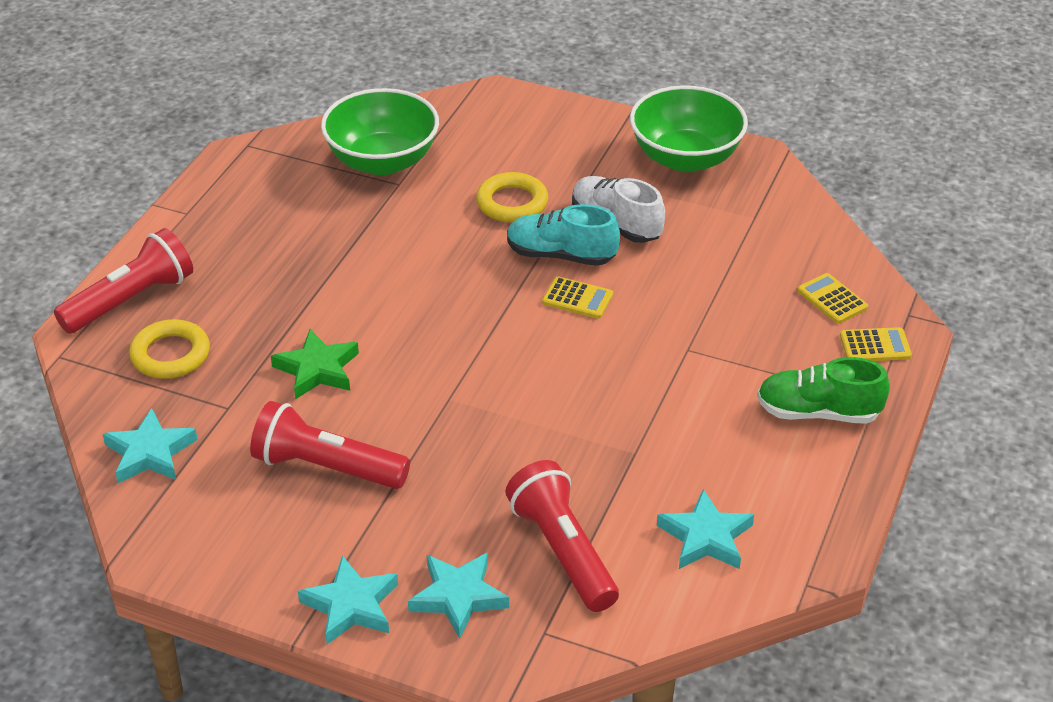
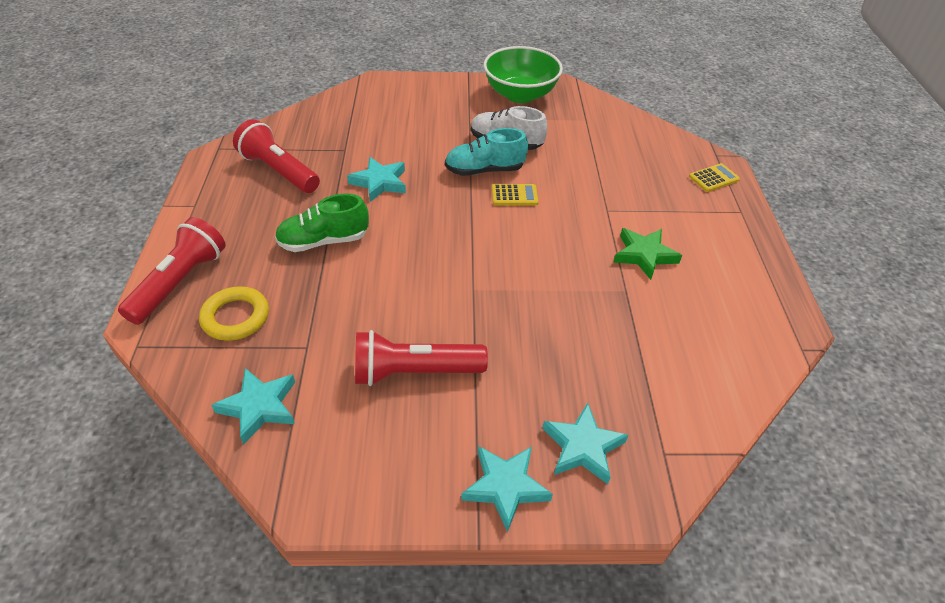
camera: 25 degrees left, 5 degrees up
(317, 369) = (362, 295): green star -> green star (644, 255)
(382, 161) = (324, 138): green bowl -> none
(512, 203) = (430, 145): yellow ring -> none
(563, 551) = (631, 381): red flashlight -> red flashlight (279, 171)
(705, 537) = (715, 337): turquoise star -> turquoise star (379, 182)
(818, 412) = (715, 229): green shoe -> green shoe (323, 241)
(832, 299) = (667, 157): yellow calculator -> none

